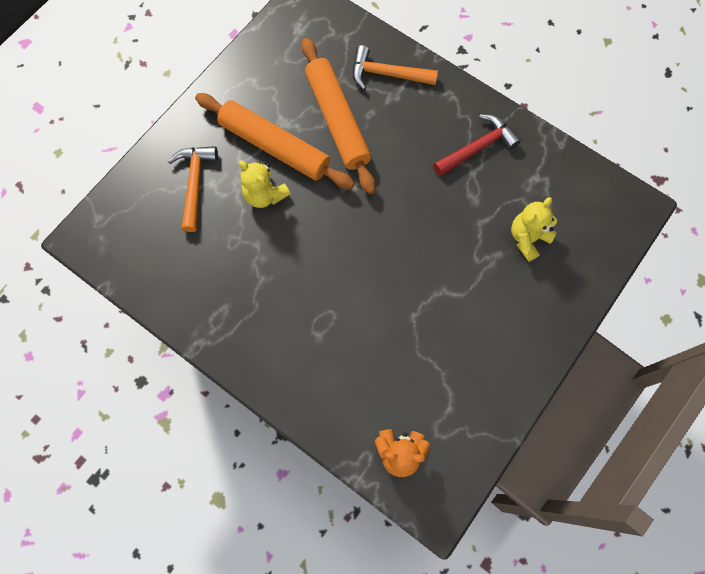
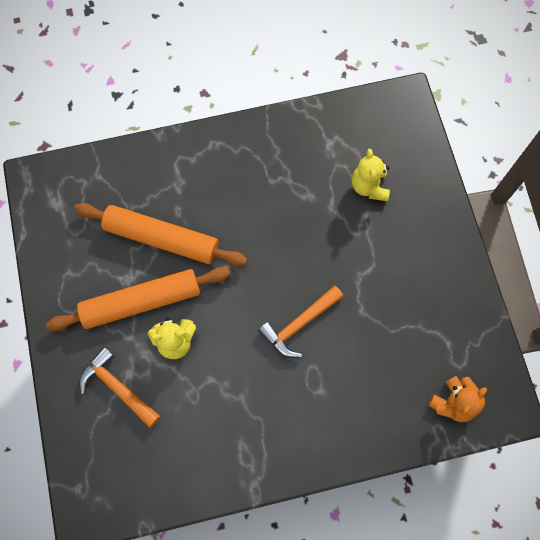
camera: 50 degrees left, 0 degrees up
(387, 74) = (156, 173): orange hammer -> orange hammer (299, 324)
(478, 147) = (272, 160): red hammer -> none

